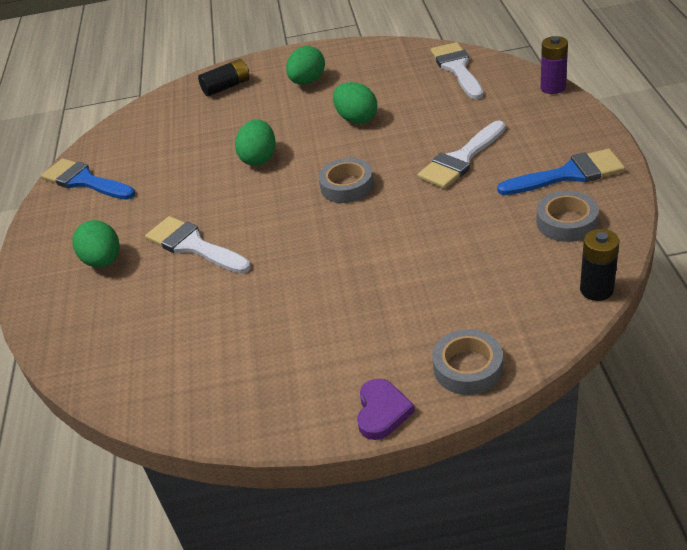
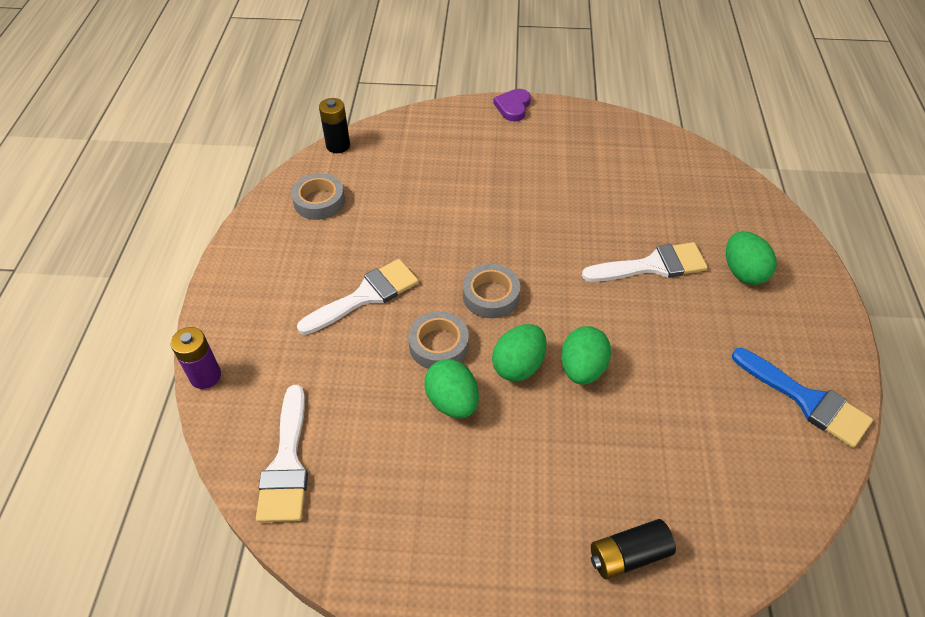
camera: 175 degrees left, 10 degrees up
(193, 246) = (652, 265): white brush -> white brush turned 60 degrees counterclockwise
(307, 82) = (500, 517): green egg -> green egg (518, 365)
(468, 367) = (450, 119): grey tape -> grey tape (438, 345)
(569, 174) = (282, 247): blue brush -> none

